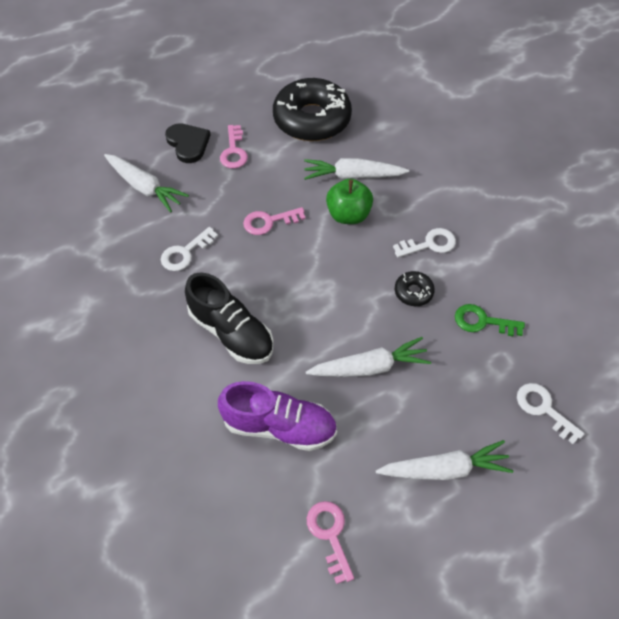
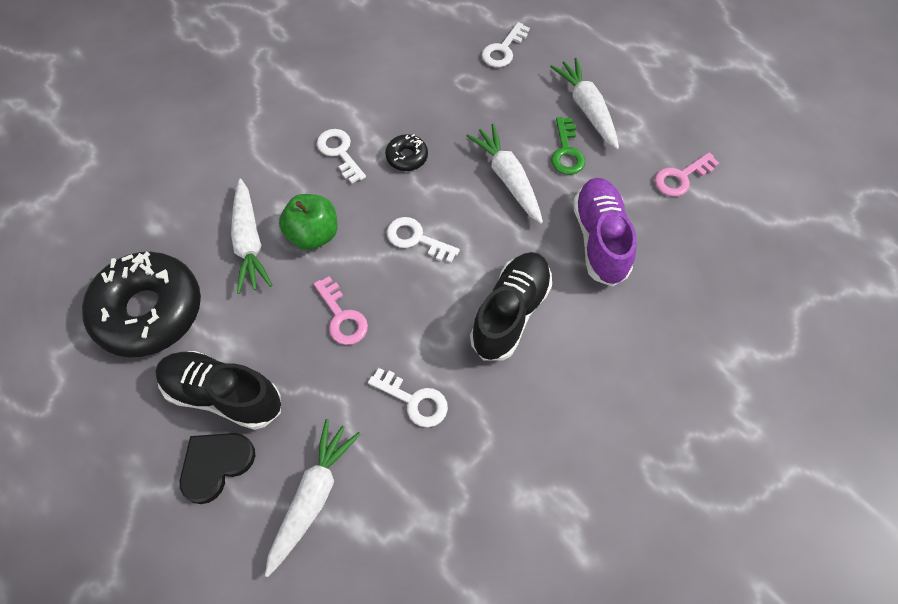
camera: 105 degrees left, 5 degrees up
(234, 151) = (223, 395): pink key -> black shoe
(324, 282) = (416, 239): none -> white key
(482, 321) = (426, 98): green key -> green key (566, 152)

